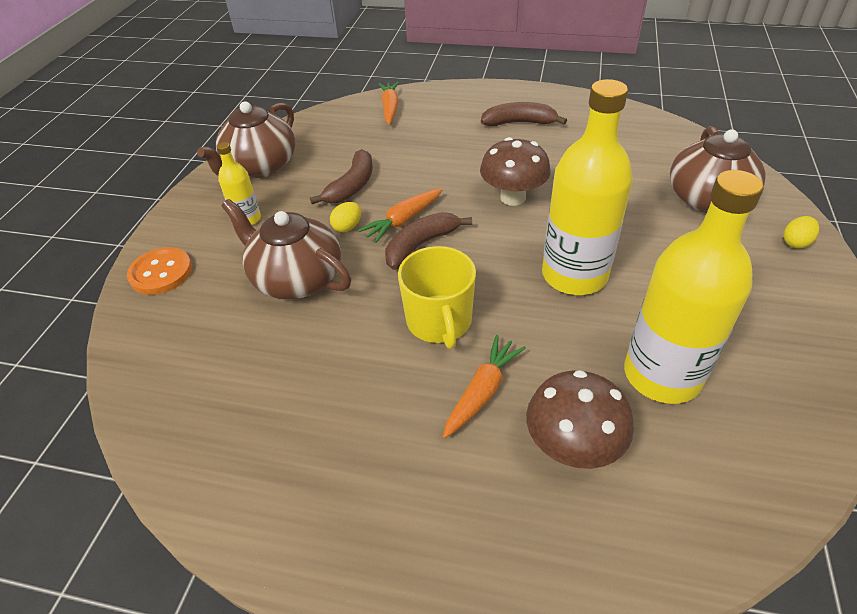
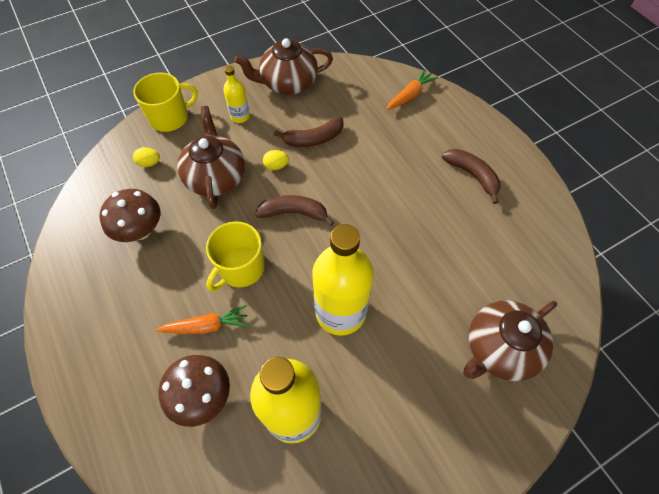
camera: 45 degrees right, 15 degrees up
(161, 273) = (170, 117): orange button -> yellow mug
(403, 221) = (307, 188): orange carrot -> none
(513, 197) = (384, 228): brown mushroom -> brown mushroom (140, 230)
(795, 242) = (504, 434): yellow egg -> yellow egg (149, 163)

